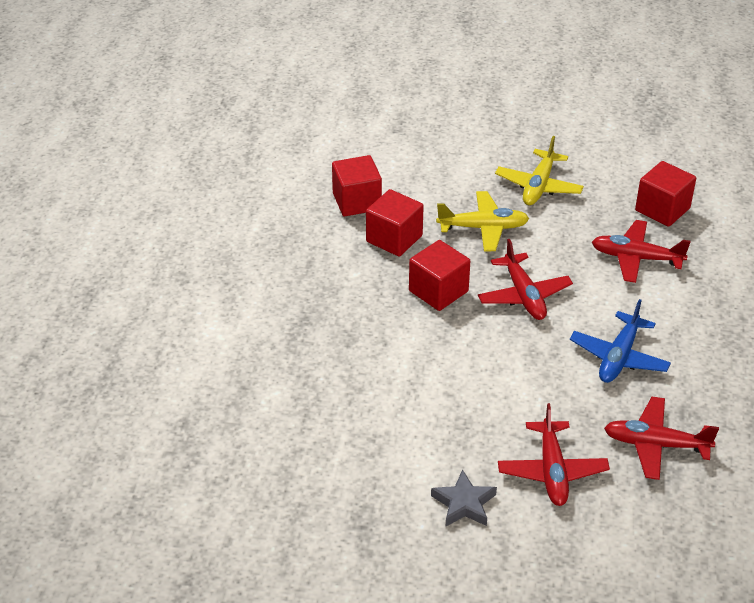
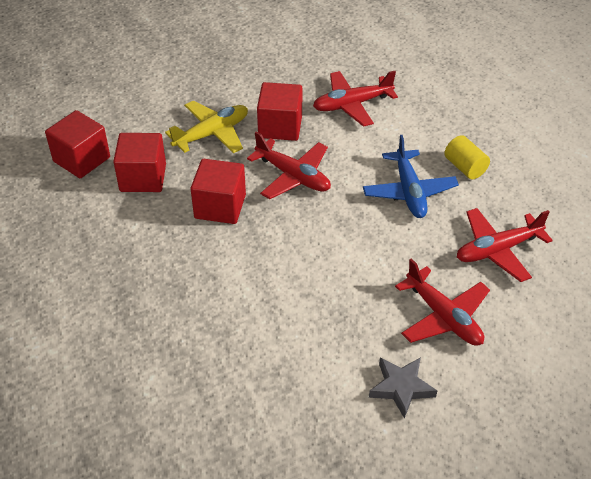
camera: 35 degrees left, 5 degrees up
(538, 186) = (227, 79): yellow plane -> none
(662, 209) = (338, 57): red cube -> red cube (280, 127)
(694, 361) = (465, 167): none -> yellow cylinder

